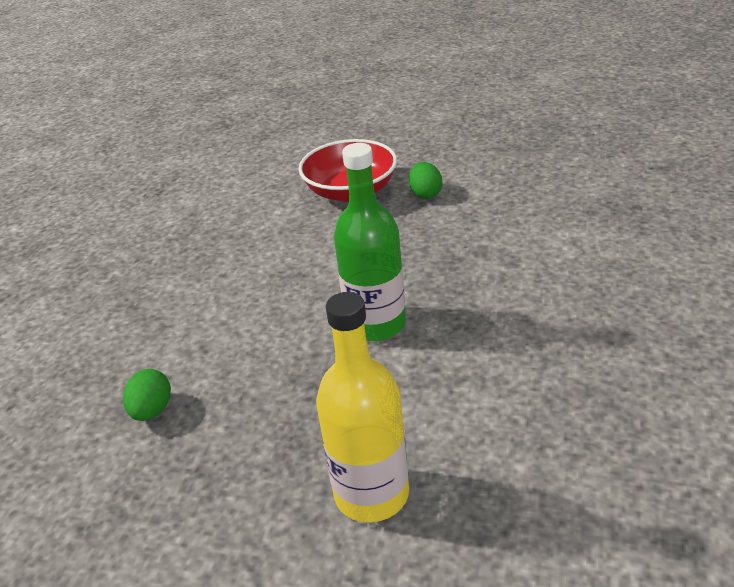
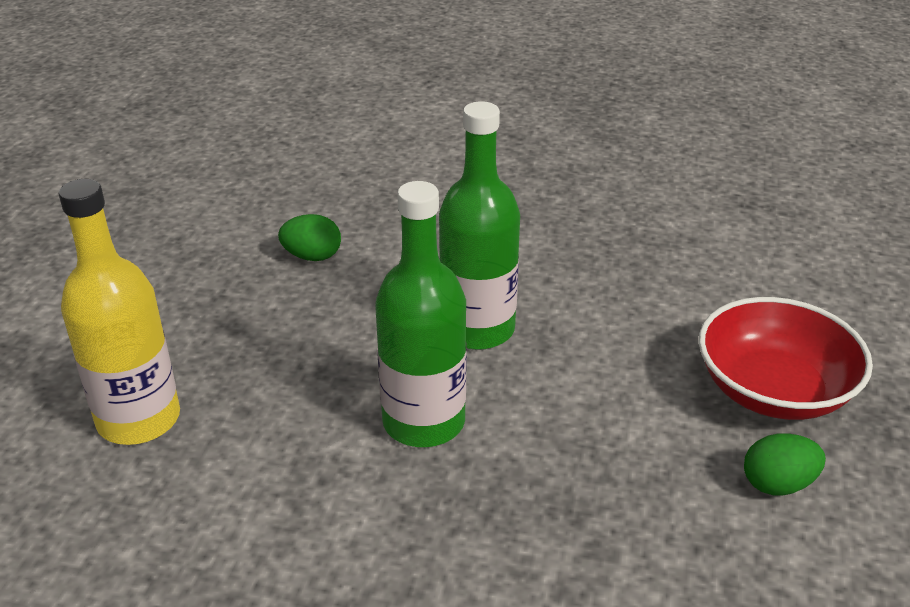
camera: 85 degrees right, 0 degrees up
(276, 305) = (477, 329): none -> green bottle

